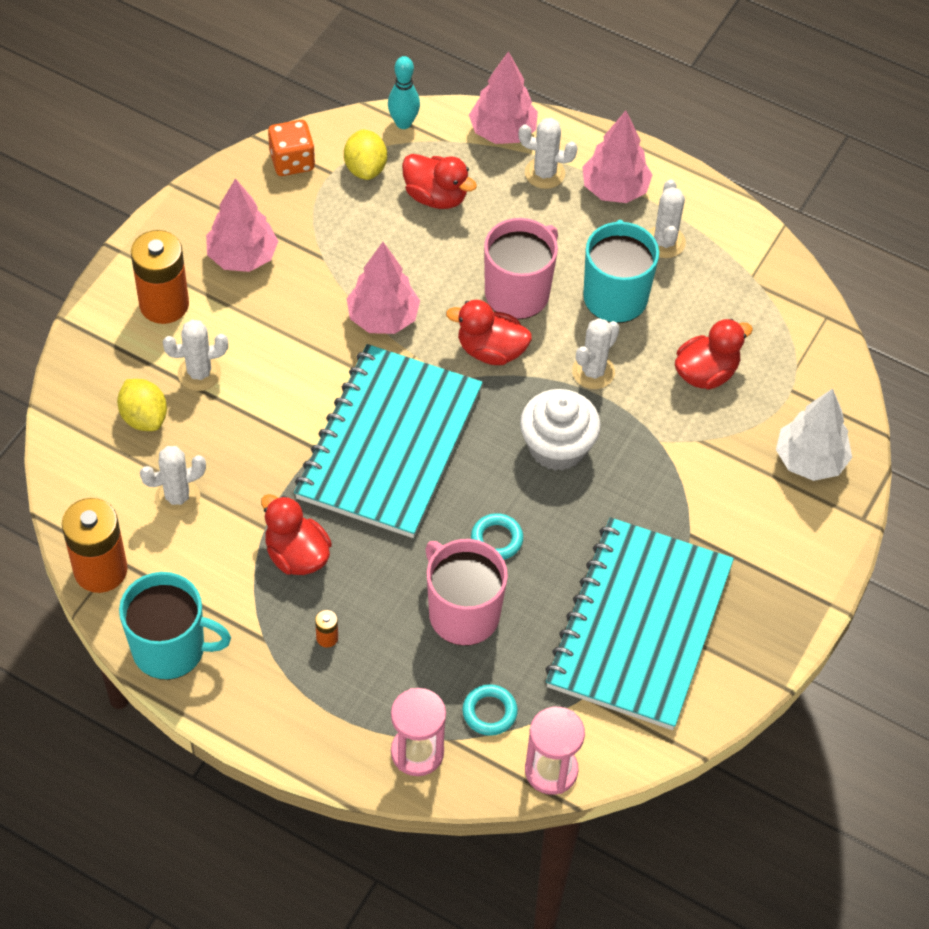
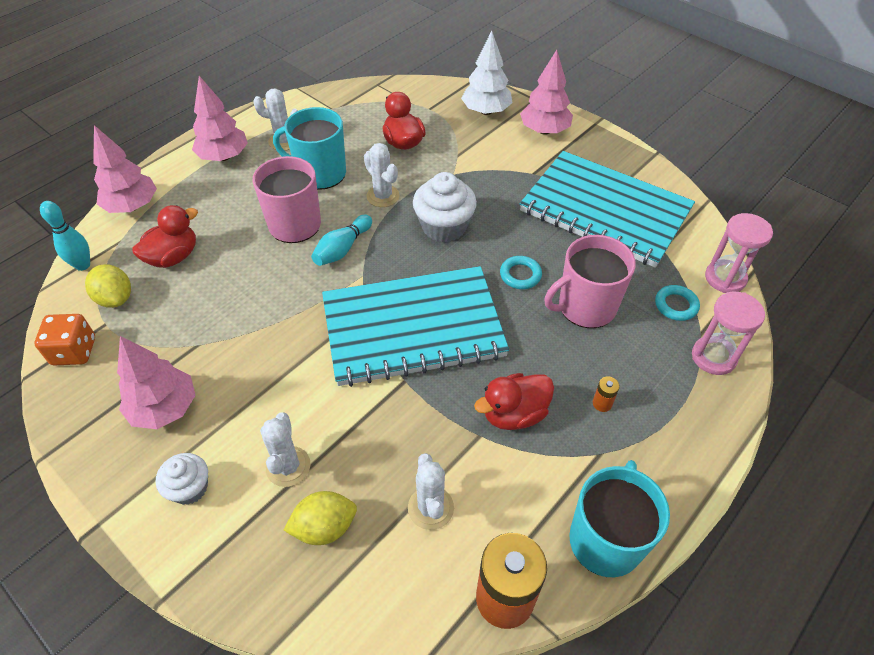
camera: 75 degrees left, 5 degrees down
(164, 304) = (189, 488): orange battery -> white cupcake
(365, 168) = (115, 298): yellow lemon -> yellow lemon turned 45 degrees clockwise
(383, 318) = (282, 312): pink tree -> pink tree (544, 130)
(389, 444) = (413, 328): turquoise notebook -> turquoise notebook turned 45 degrees counterclockwise
(491, 350) = (342, 249): red duck -> turquoise bowling pin
(544, 173) = (187, 190): white cactus -> none

